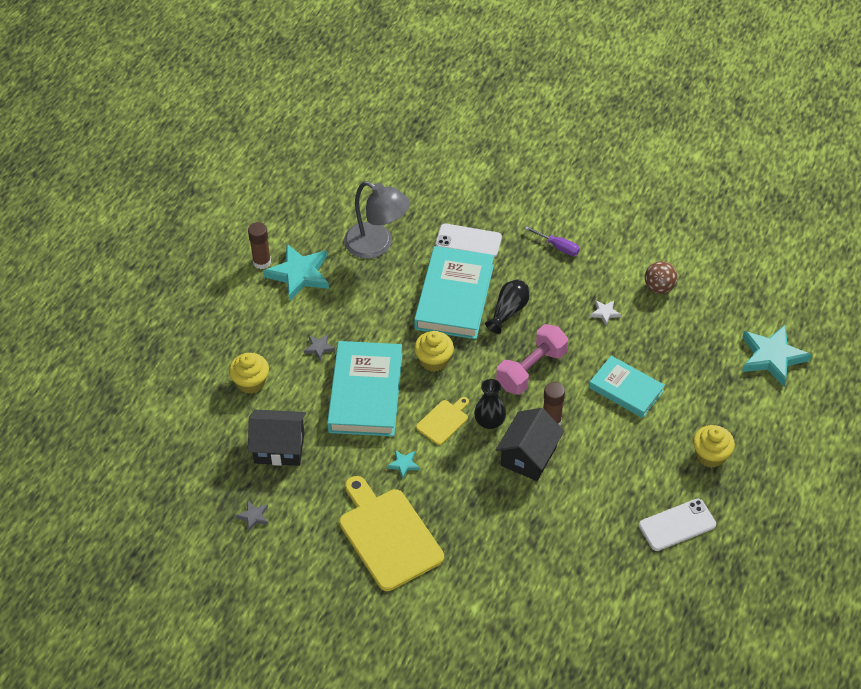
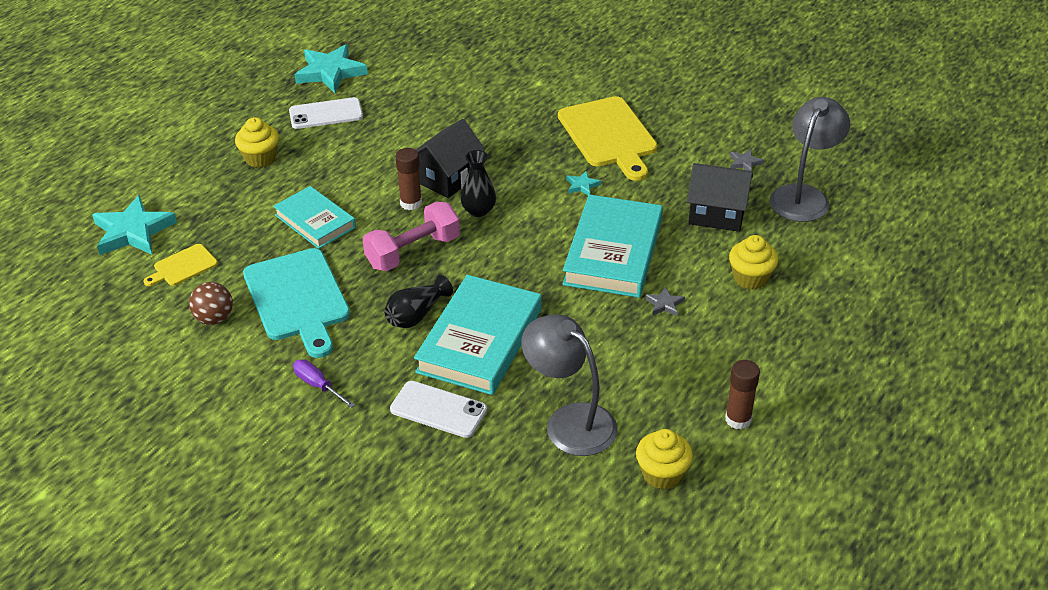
camera: 170 degrees left, 10 degrees down
(200, 481) = (804, 196): none -> grey lamp
(299, 274) = (685, 395): turquoise star -> turquoise star (330, 72)
(434, 360) = (525, 274): yellow cupcake -> yellow cupcake (662, 474)
(443, 421) = (529, 216): yellow cutting board -> yellow cutting board (183, 266)
(605, 313) = (297, 299): white star -> turquoise cutting board

